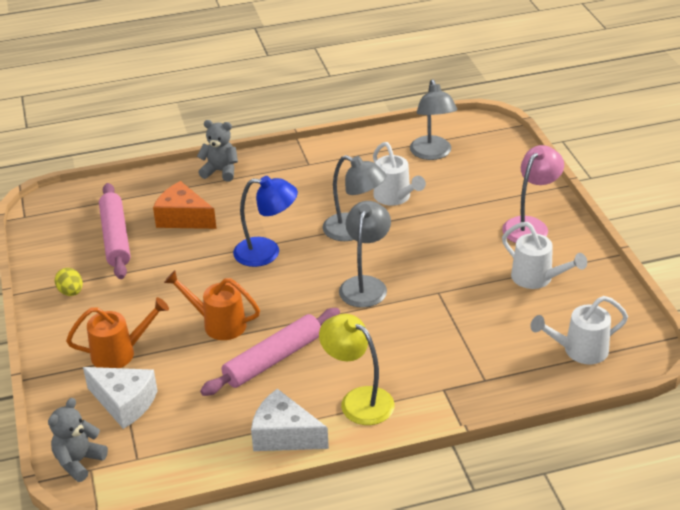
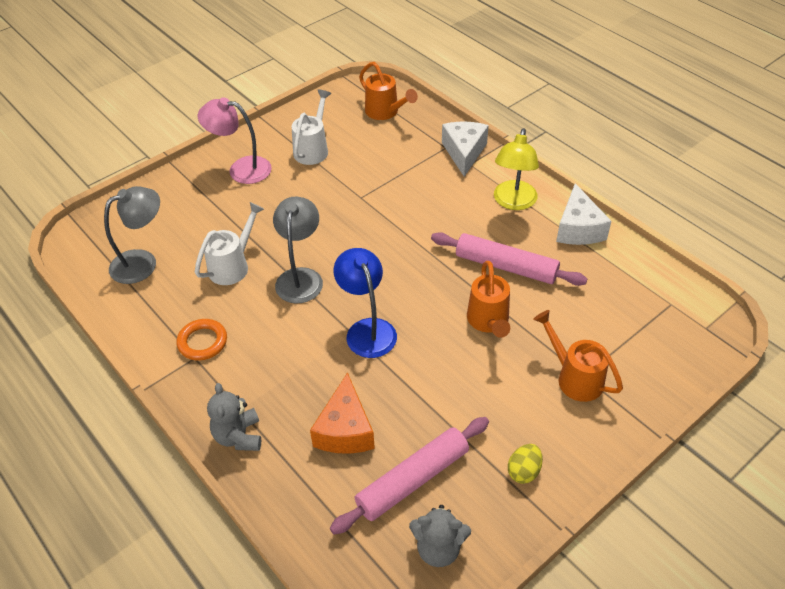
camera: 115 degrees left, 10 degrees up
(79, 461) = (706, 339): grey teddy bear -> grey teddy bear (438, 548)
(124, 403) = (626, 342): white cheese -> white cheese (464, 153)
(320, 169) = (202, 342): none -> orange ring
(365, 285) = (376, 243): grey lamp -> none
(579, 351) = (385, 112): white watering can -> orange watering can

